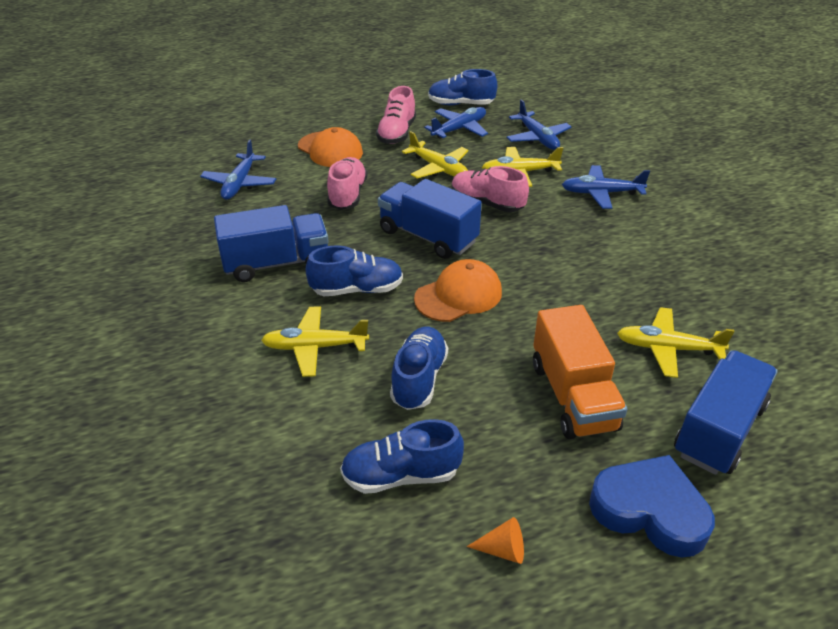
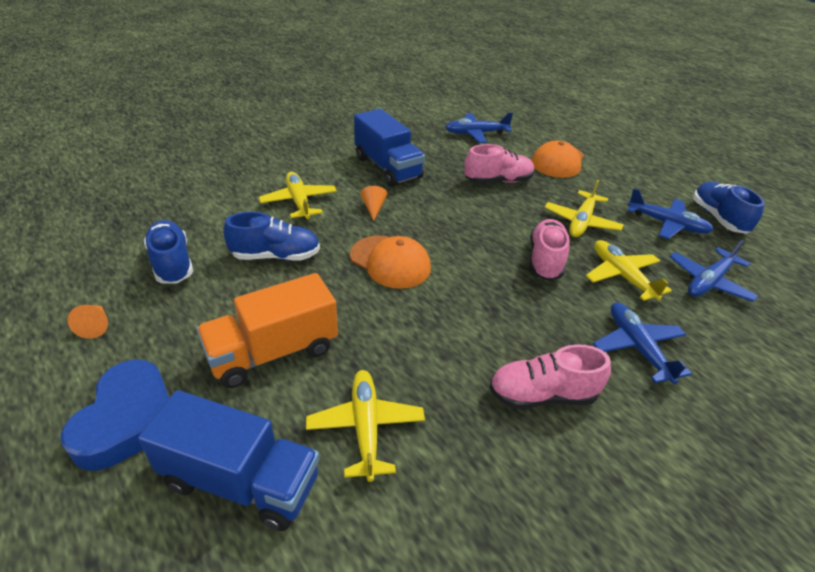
camera: 70 degrees right, 0 degrees up
(357, 289) = (373, 208): blue shoe -> orange cone
(397, 133) = (619, 189): pink shoe -> pink shoe (542, 395)
(428, 236) = (466, 232): blue truck -> none

